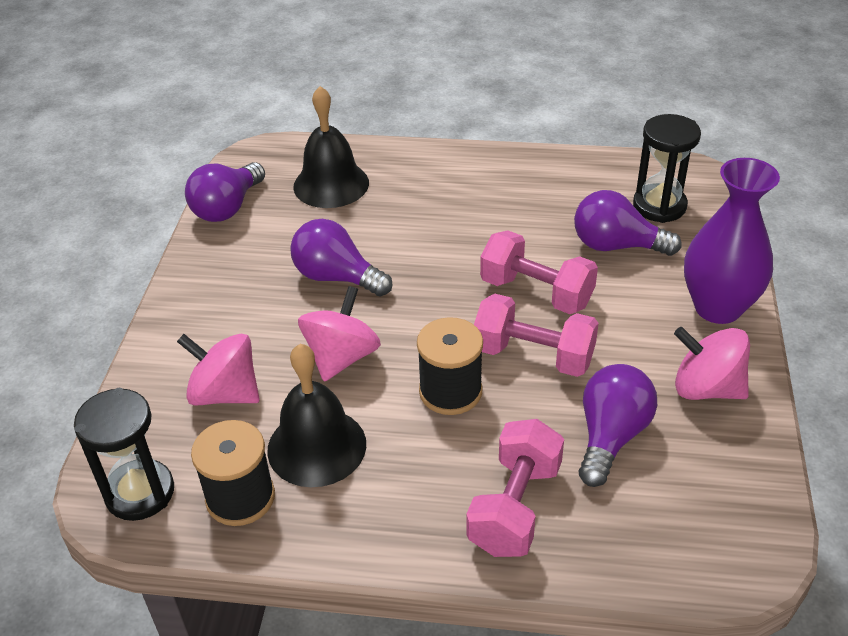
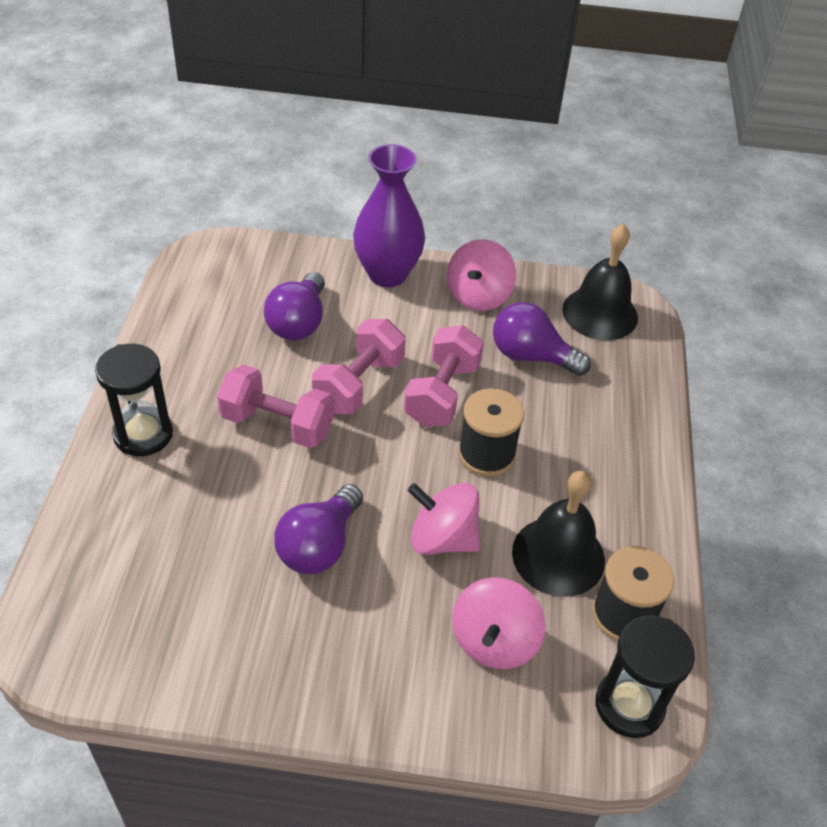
camera: 95 degrees left, 5 degrees up
(227, 208) = (165, 673): purple light bulb -> none
(331, 184) = (141, 556): black bell -> black bell (600, 313)
(515, 507) = (607, 420): pink dumbbell -> pink dumbbell (277, 424)
(659, 206) = (244, 286): black hourglass -> black hourglass (143, 434)

